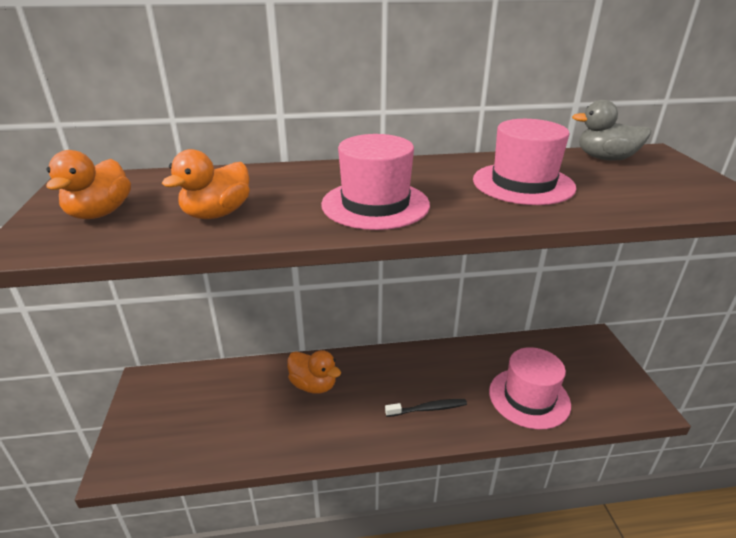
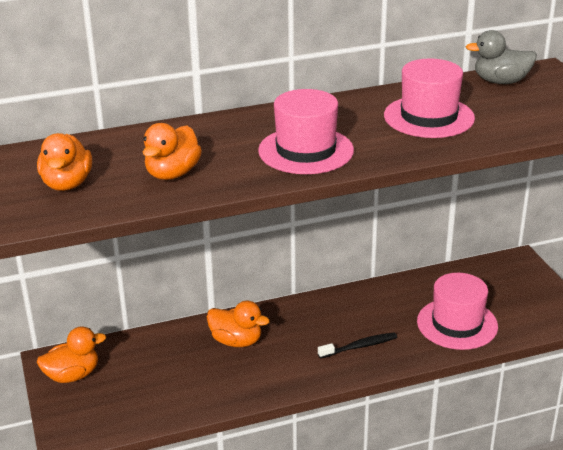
camera: 10 degrees left, 0 degrees up
(155, 399) = (72, 375): none -> orange duck

